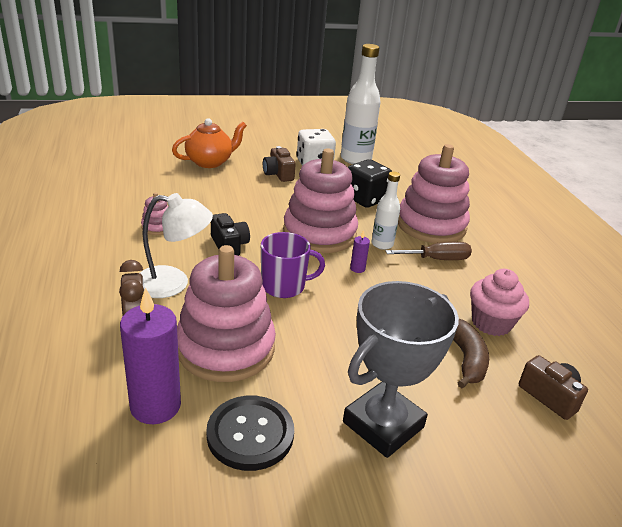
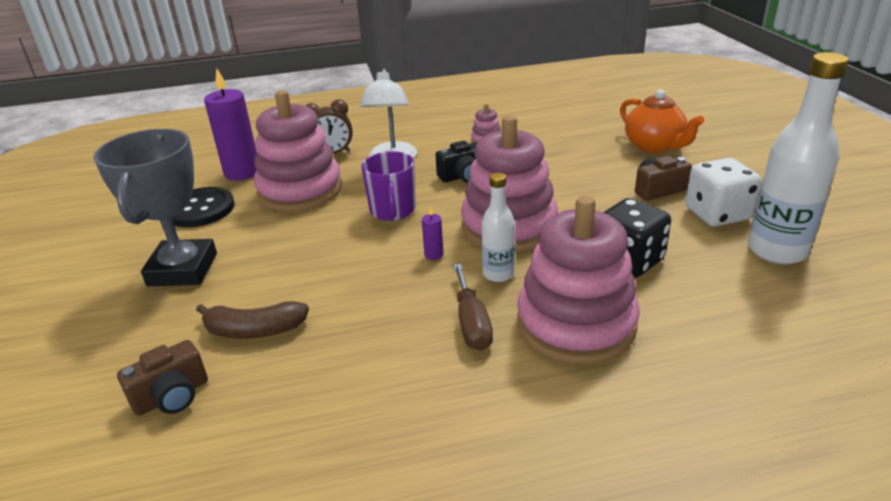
camera: 95 degrees right, 0 degrees up
(383, 424) = (183, 269): grey trophy -> grey trophy turned 45 degrees clockwise
(491, 323) = (319, 362): pink cupcake -> none

